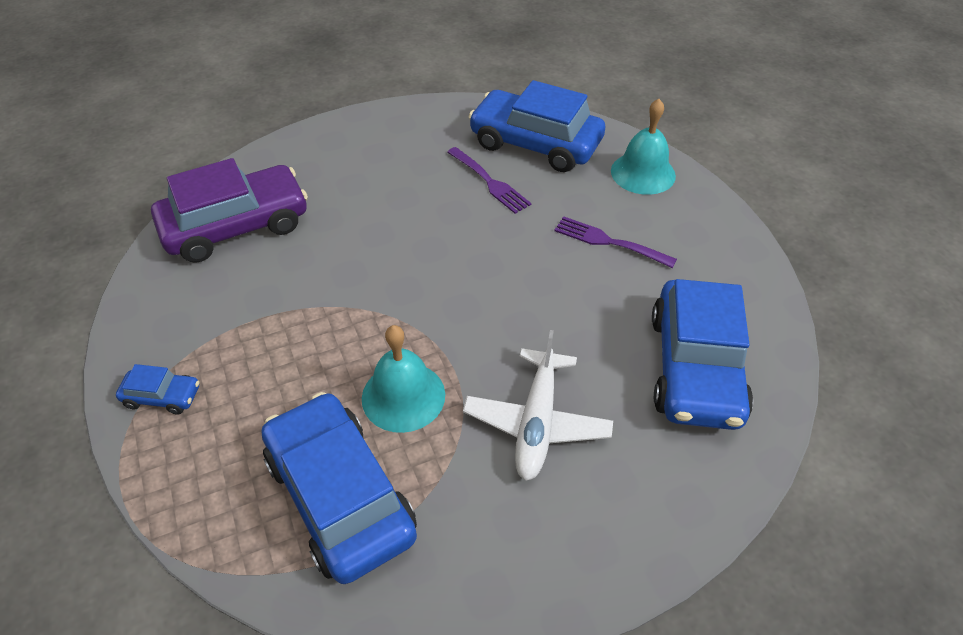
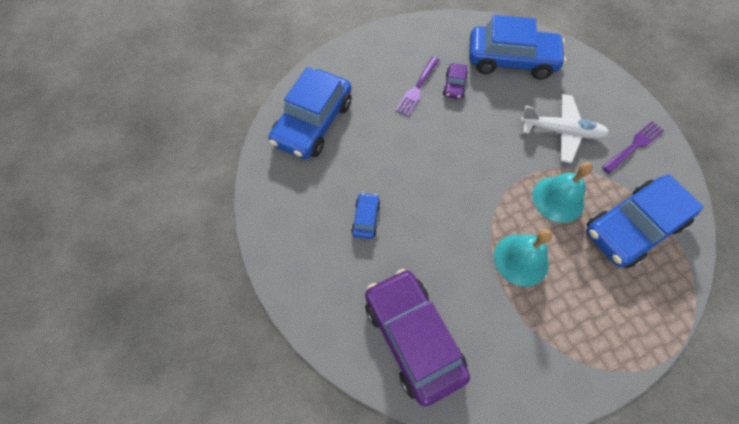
camera: 90 degrees left, 15 degrees up
(162, 396) = (590, 353): blue car -> blue car (366, 218)
(489, 182) = (357, 153): purple fork -> purple fork (634, 146)
(621, 285) = (454, 85): none -> purple car
(643, 173) = (349, 64): turquoise bell -> turquoise bell (521, 259)

